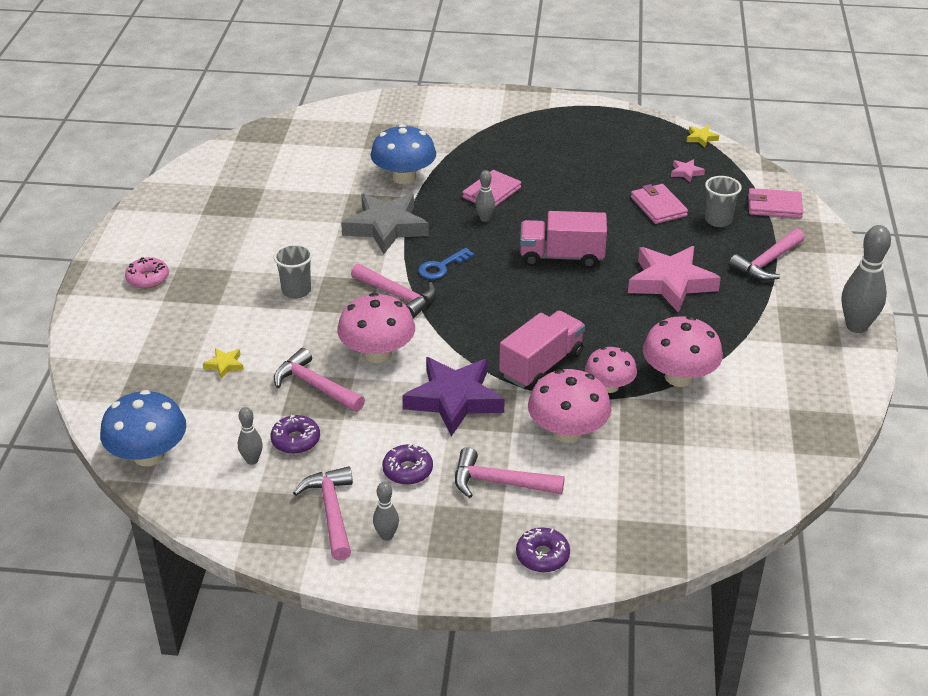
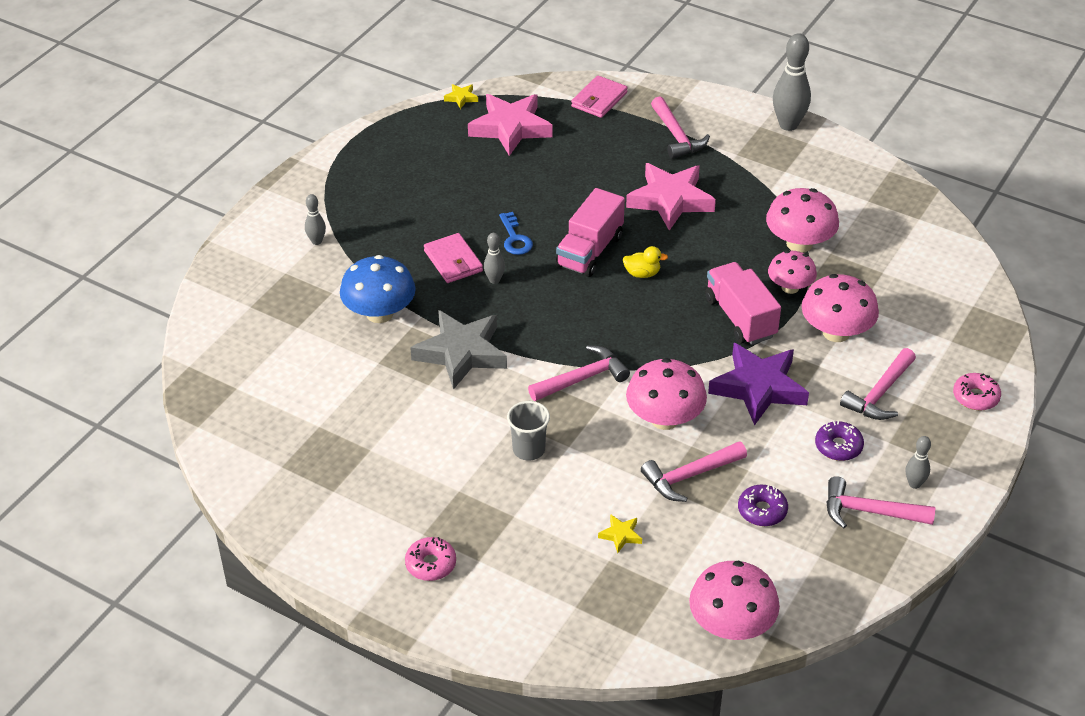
camera: 65 degrees left, 5 degrees up
(148, 455) = (731, 625): blue mushroom -> pink mushroom
(252, 460) = (775, 549): grey bowling pin -> grey bowling pin (317, 241)
(441, 267) = (554, 334): blue key -> blue key (515, 238)
(542, 556) = (975, 397): purple donut -> pink donut
(556, 293) = (642, 273): none -> yellow duck
(658, 207) = (552, 165): pink wallet -> none
(686, 173) = (510, 128): pink star -> pink star, size x2.40
(718, 220) = (597, 138): grey cup -> none

